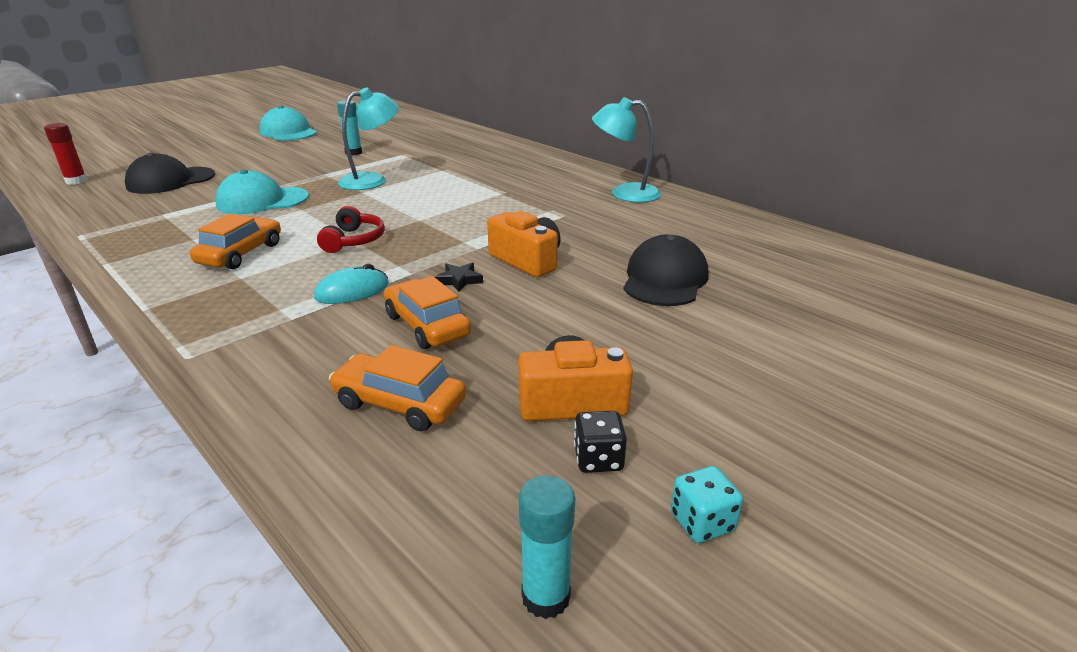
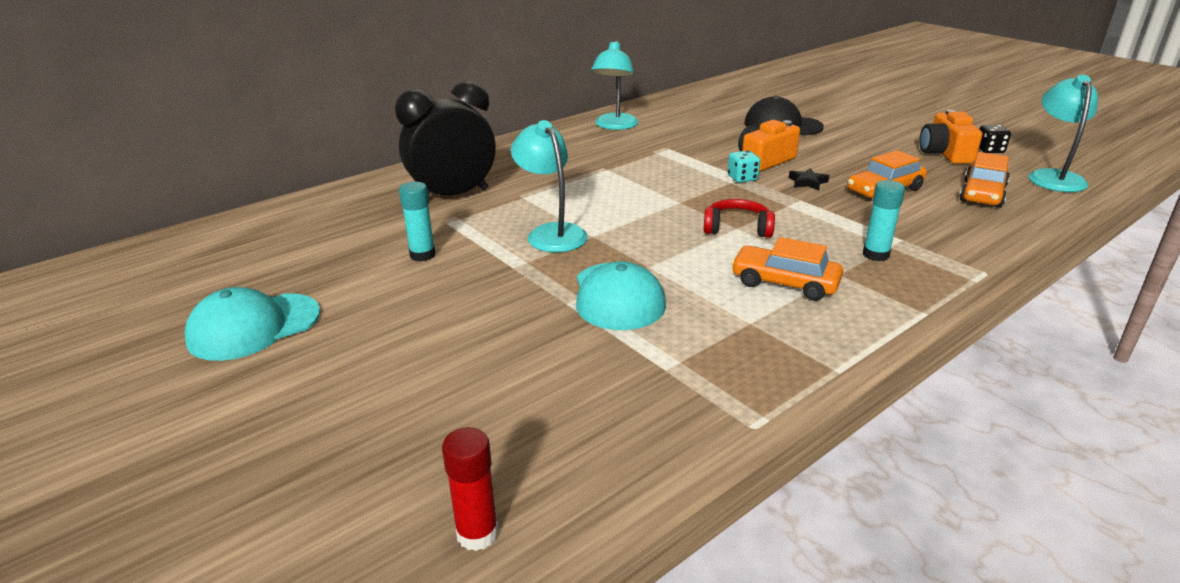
camera: 85 degrees left, 0 degrees up
(171, 181) = (509, 399): black cap -> none
(352, 291) = (844, 220): turquoise mouse -> none
(448, 152) = (453, 195): none -> black clock
(460, 508) = (1053, 177): none -> turquoise lamp
(546, 597) = (1085, 162): turquoise glue stick -> turquoise glue stick (875, 255)
(702, 522) = (1014, 135): turquoise dice -> turquoise dice (742, 178)

